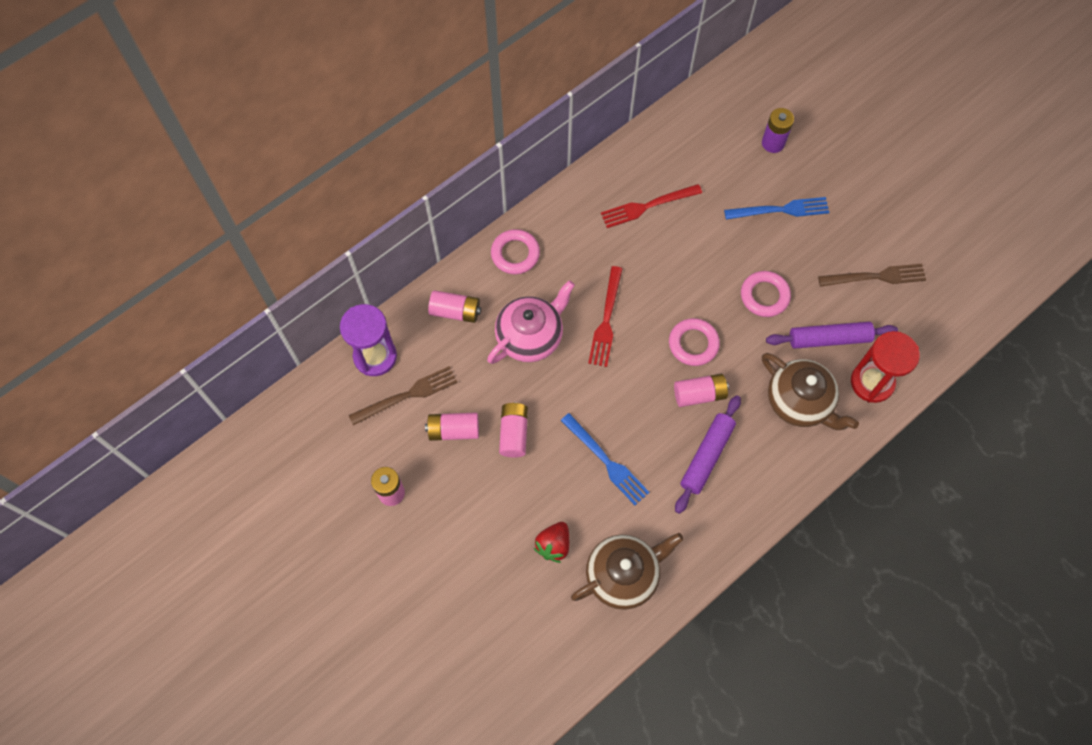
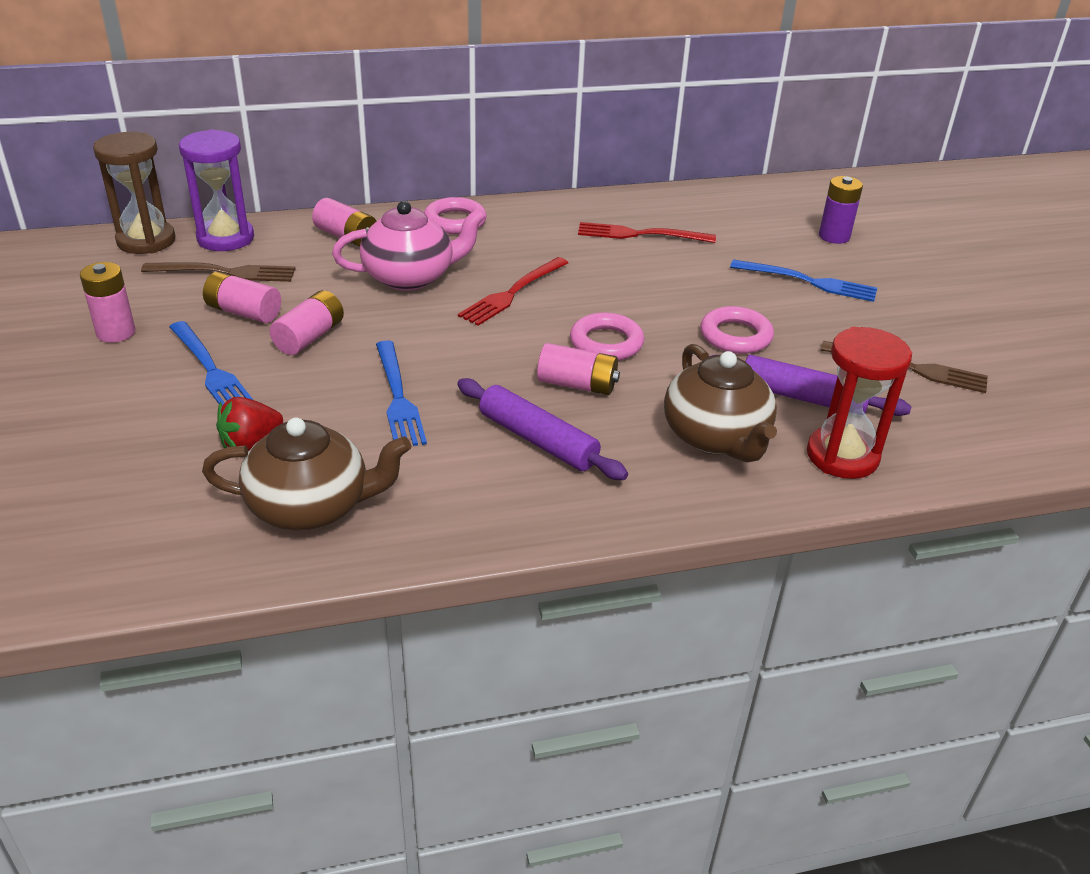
camera: 25 degrees right, 30 degrees down
(323, 388) = (146, 241): none -> brown hourglass
(480, 496) = (211, 370): none -> blue fork
(706, 456) = (538, 440): purple rolling pin -> purple rolling pin turned 75 degrees clockwise

